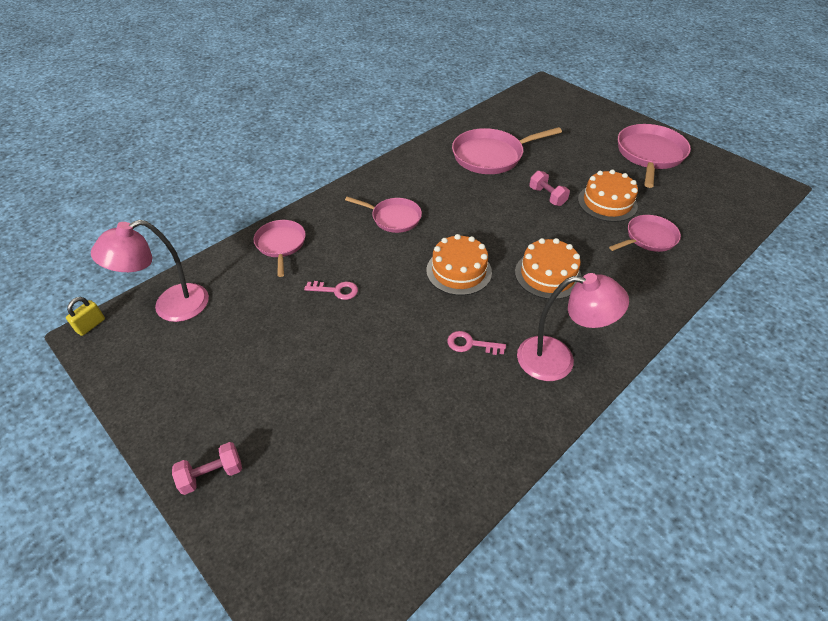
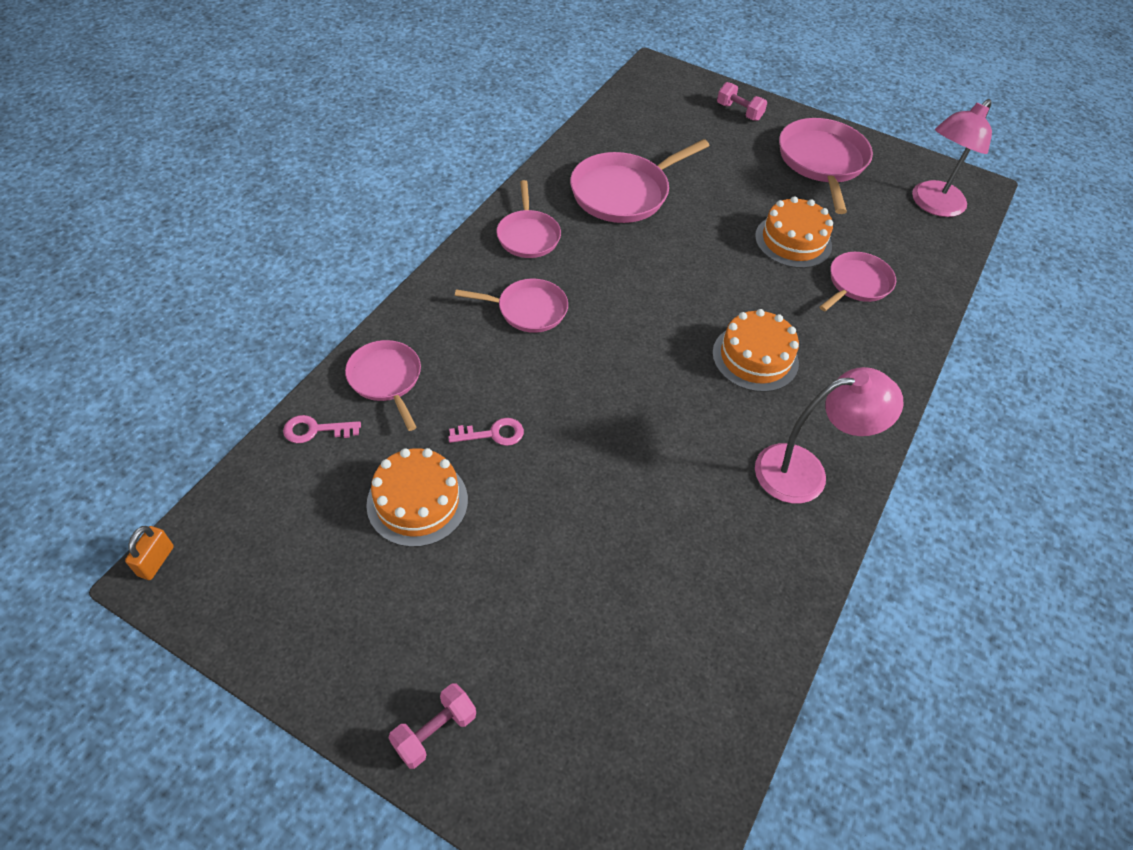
camera: 20 degrees left, 5 degrees up
(91, 325) = (156, 561): yellow padlock -> orange padlock
(170, 307) = (265, 507): pink lamp -> pink lamp (932, 205)
(413, 173) = (528, 236): none -> pink pan
(459, 271) = (643, 373): orange cake -> orange cake (417, 502)
(470, 344) = (695, 474): pink key -> pink key (315, 430)
(547, 196) = (716, 243): pink dumbbell -> pink dumbbell (739, 112)

